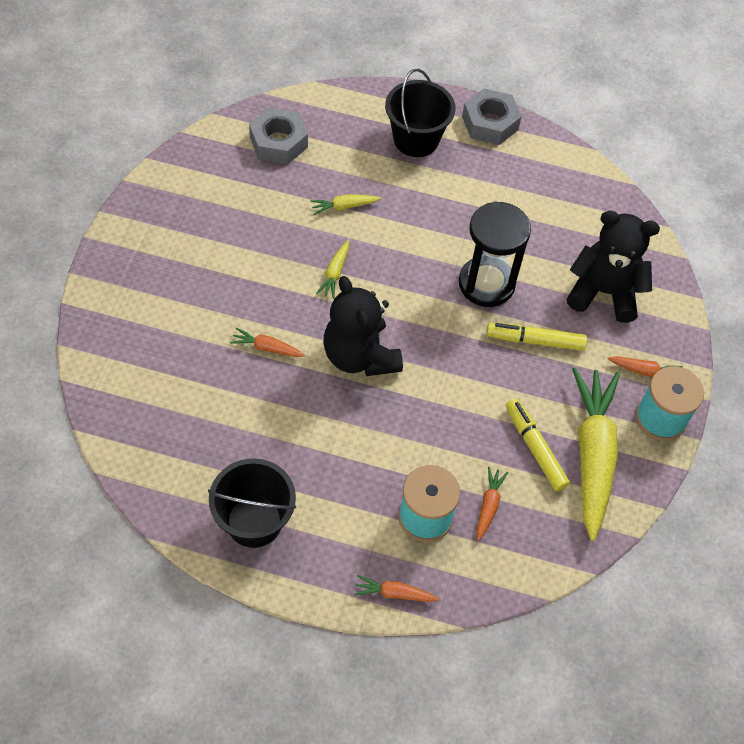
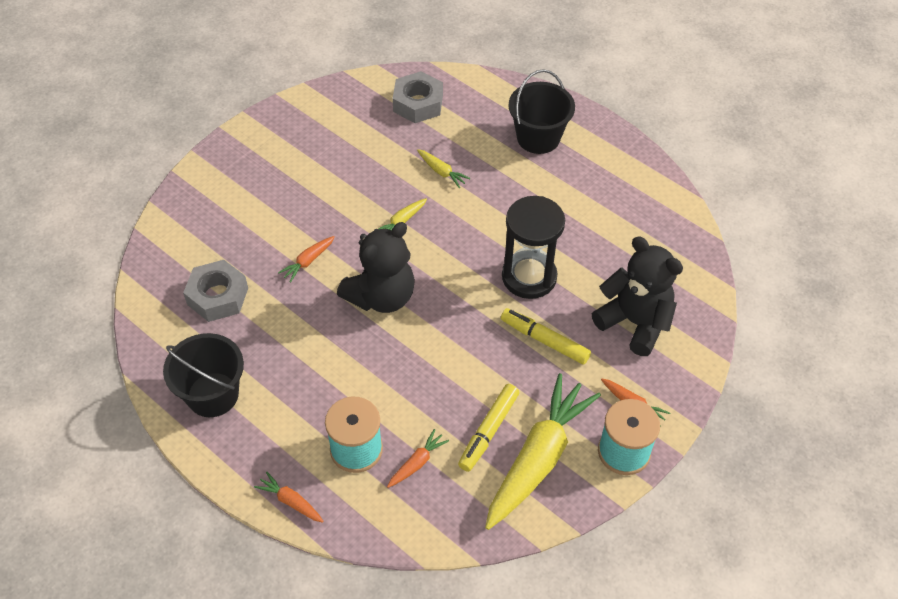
camera: 30 degrees right, 5 degrees down
(266, 348) = (308, 261): orange carrot -> orange carrot turned 90 degrees counterclockwise
(344, 206) = (441, 172): yellow carrot -> yellow carrot turned 150 degrees counterclockwise
(360, 356) = (381, 296): black teddy bear -> black teddy bear turned 135 degrees counterclockwise
(490, 123) = (614, 145): grey nut -> grey nut (218, 296)
(535, 448) = (488, 431): yellow marker -> yellow marker turned 150 degrees counterclockwise

